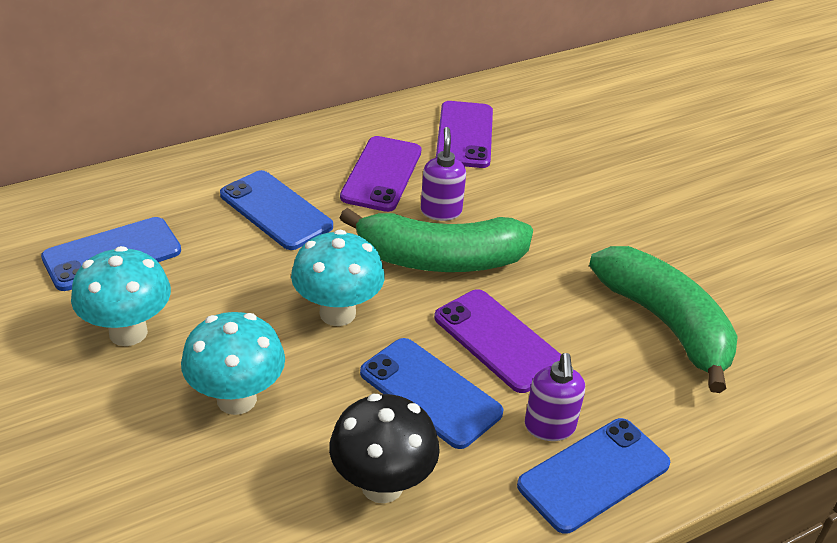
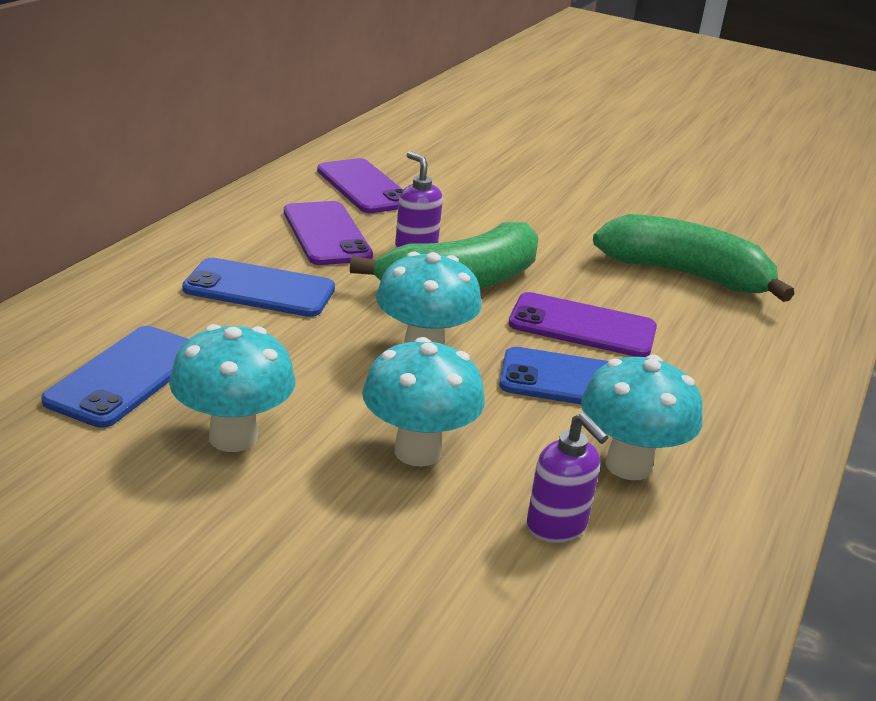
camera: 35 degrees left, 10 degrees down
(382, 485) = (628, 465): black mushroom -> turquoise mushroom
(549, 427) = (697, 372): purple soap dispenser -> purple soap dispenser (557, 526)
(594, 475) = (767, 392): blue phone -> none

